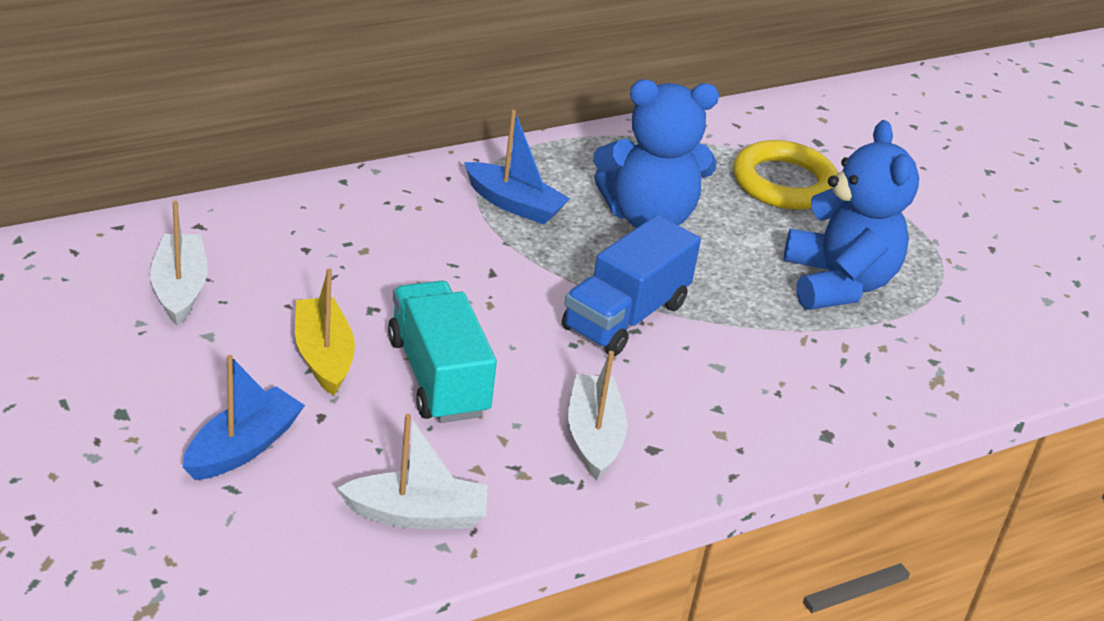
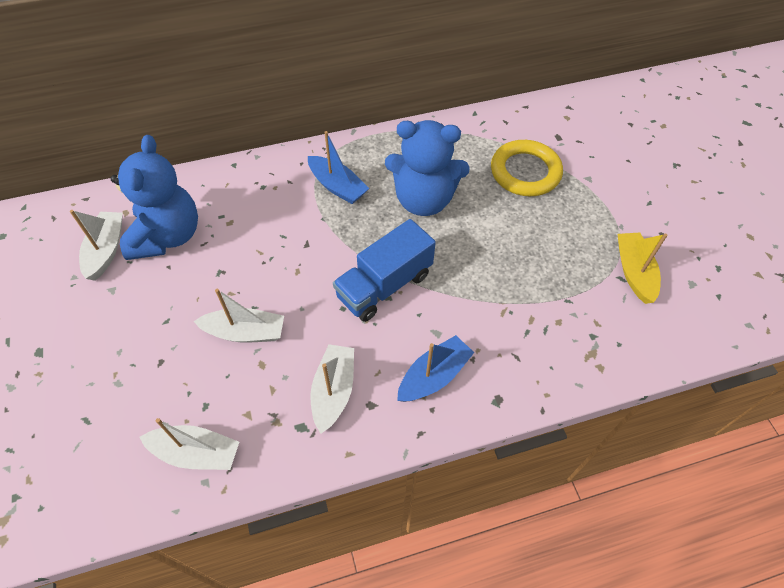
camera: 15 degrees right, 20 degrees up
(243, 447) = (103, 385): blue boat -> blue boat (434, 376)
(323, 356) = (177, 310): yellow boat -> yellow boat (634, 272)
(438, 377) = (245, 332): turquoise truck -> white boat
(837, 283) = (540, 262): blue teddy bear -> blue teddy bear (167, 236)

